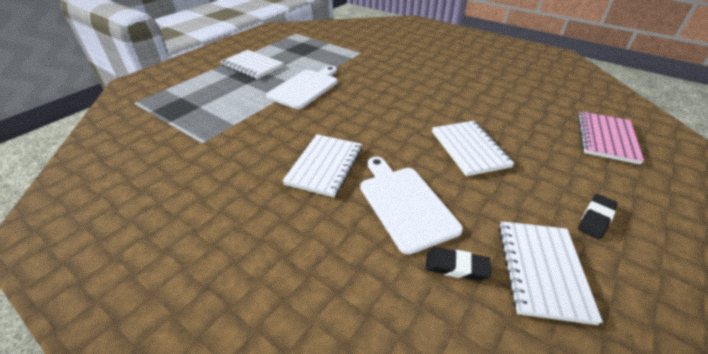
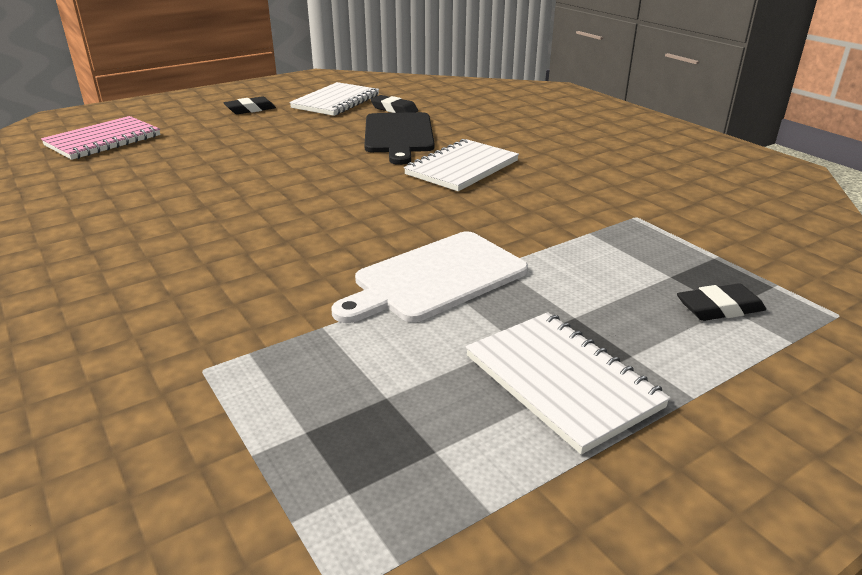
camera: 160 degrees left, 10 degrees down
(185, 96) = (719, 308): none -> black eraser
(405, 203) = (398, 135): white cutting board -> black cutting board
(469, 149) = (273, 156): white notebook -> none

